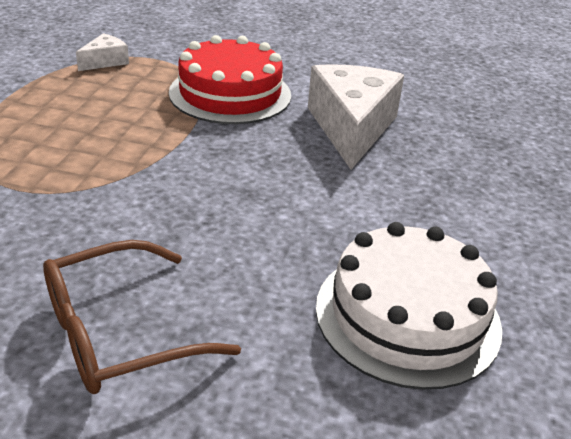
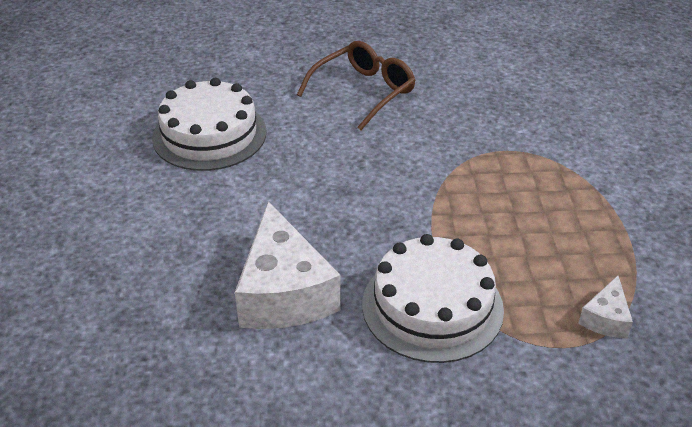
camera: 165 degrees right, 5 degrees up
(230, 93) = (432, 306): red cake -> white cake

